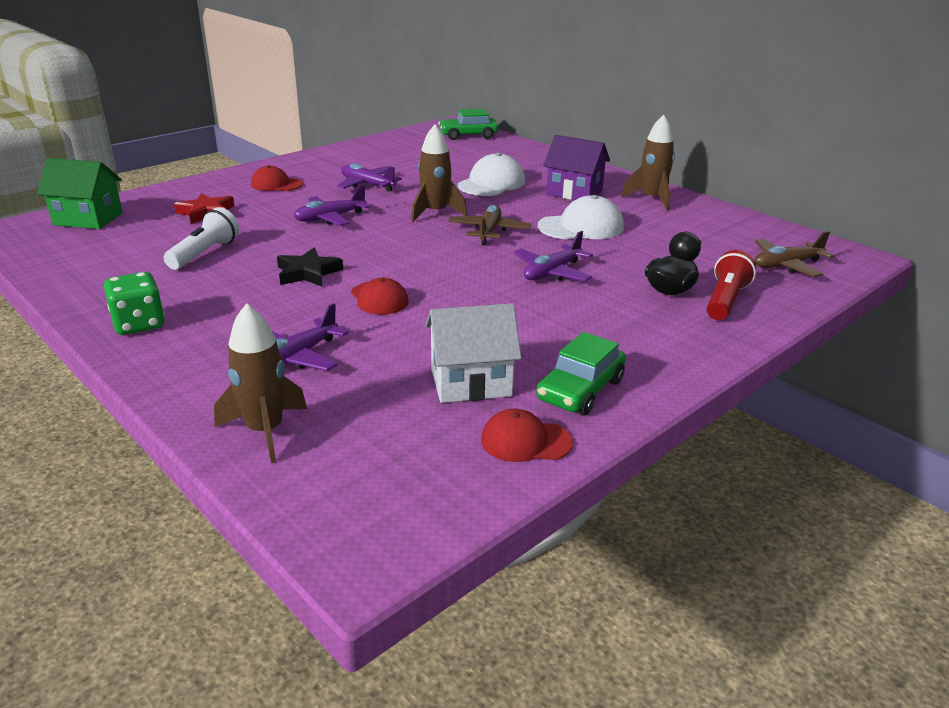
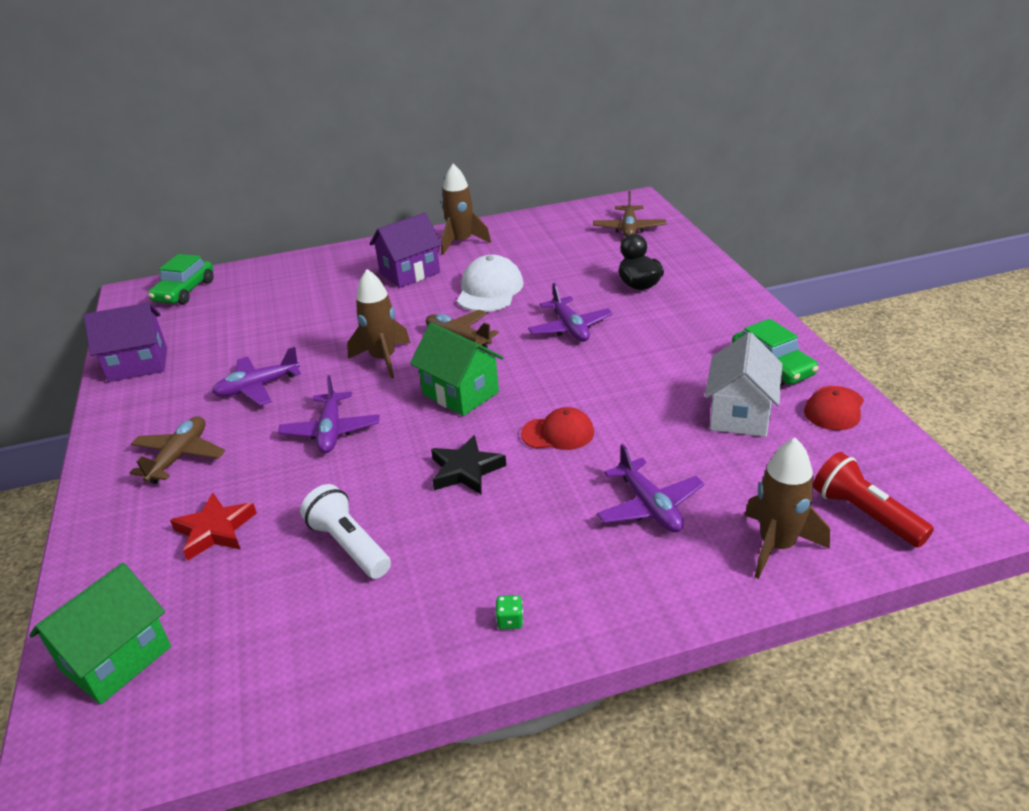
camera: 60 degrees left, 5 degrees up
(139, 324) = (510, 620): green dice -> green dice, size x0.44
(276, 184) = (179, 456): red cap -> brown plane
(369, 148) = (138, 364): none -> purple house
(409, 249) = (460, 393): none -> green house
(492, 183) = (340, 309): white cap -> none
(725, 300) = (669, 269): red flashlight -> red flashlight (865, 514)

